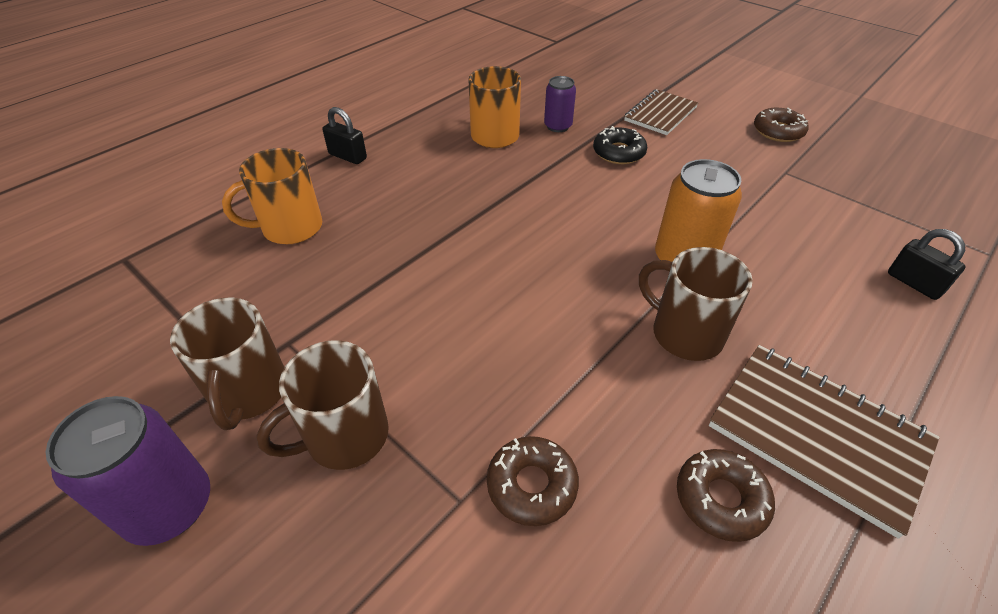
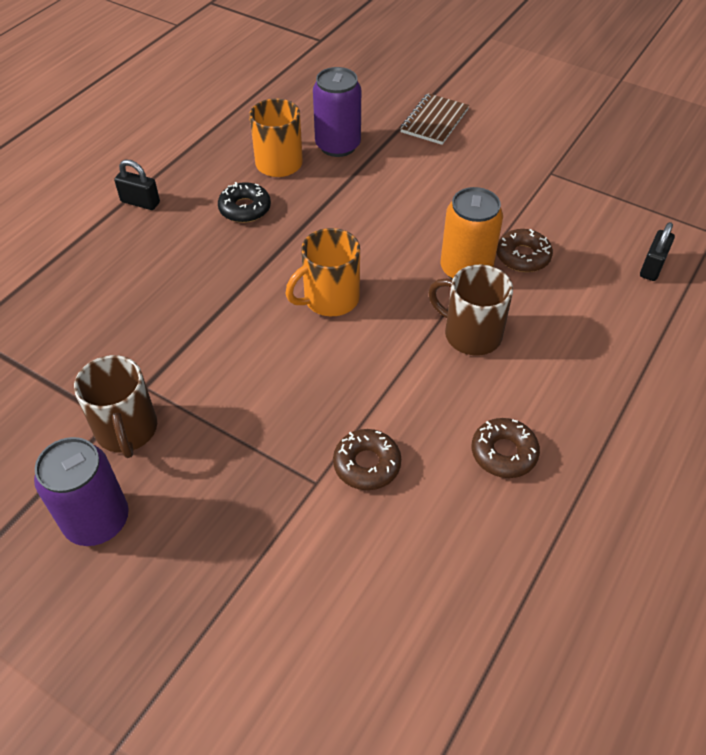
camera: 10 degrees left, 5 degrees up
(290, 228) = (110, 283): orange mug -> orange mug (329, 299)
(344, 436) = (216, 452): brown mug -> none
(558, 126) = (338, 145): purple can -> purple can, size x1.65
(618, 153) = (399, 169): black donut -> black donut (245, 208)
(778, 131) = (544, 129): brown donut -> brown donut (523, 256)
(817, 435) = (572, 398): brown notebook -> none
(914, 283) = (652, 267): black padlock -> black padlock turned 75 degrees clockwise

